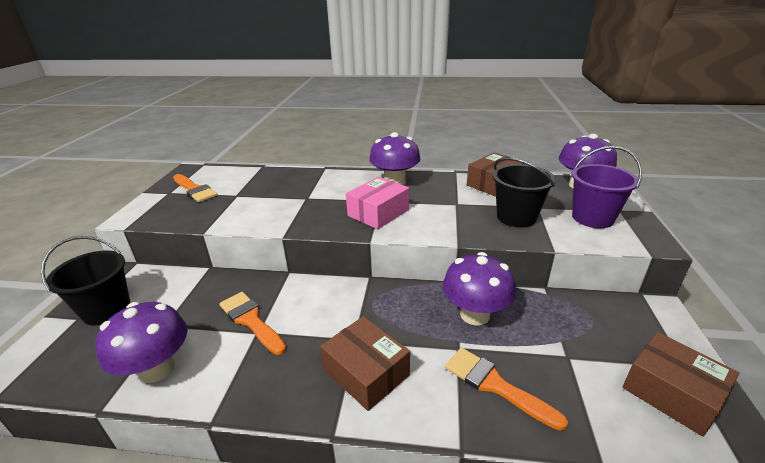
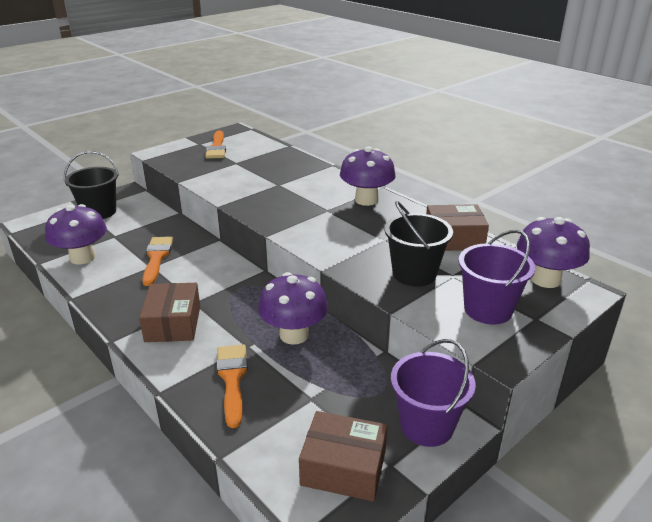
camera: 40 degrees right, 0 degrees up
(378, 213) = (308, 218): pink box -> none
(650, 322) = (427, 426): none -> purple bucket
(671, 392) = (343, 468): brown box -> brown box turned 75 degrees counterclockwise

